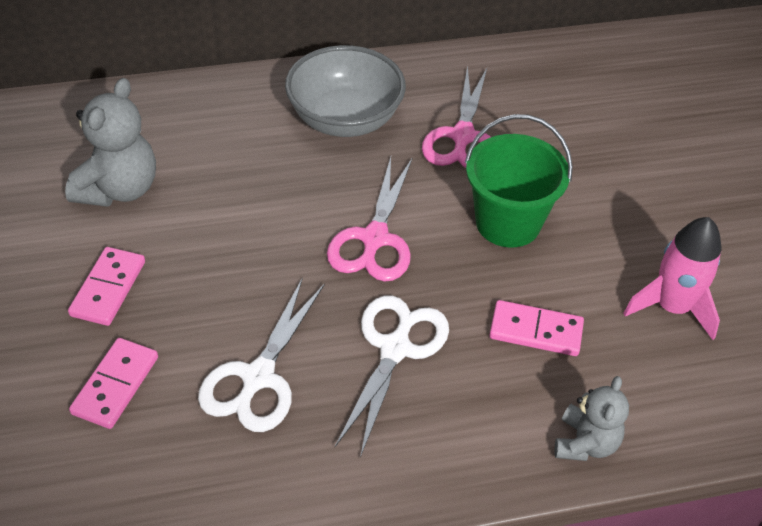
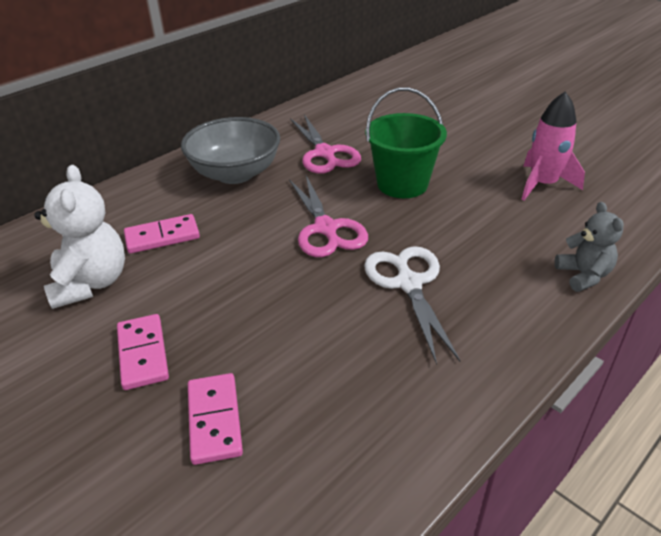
camera: 30 degrees left, 10 degrees down
(119, 189) = (91, 283): grey teddy bear -> white teddy bear
(258, 377) = (329, 351): white scissors -> none
(535, 331) = (484, 231): pink domino -> pink domino (162, 237)

